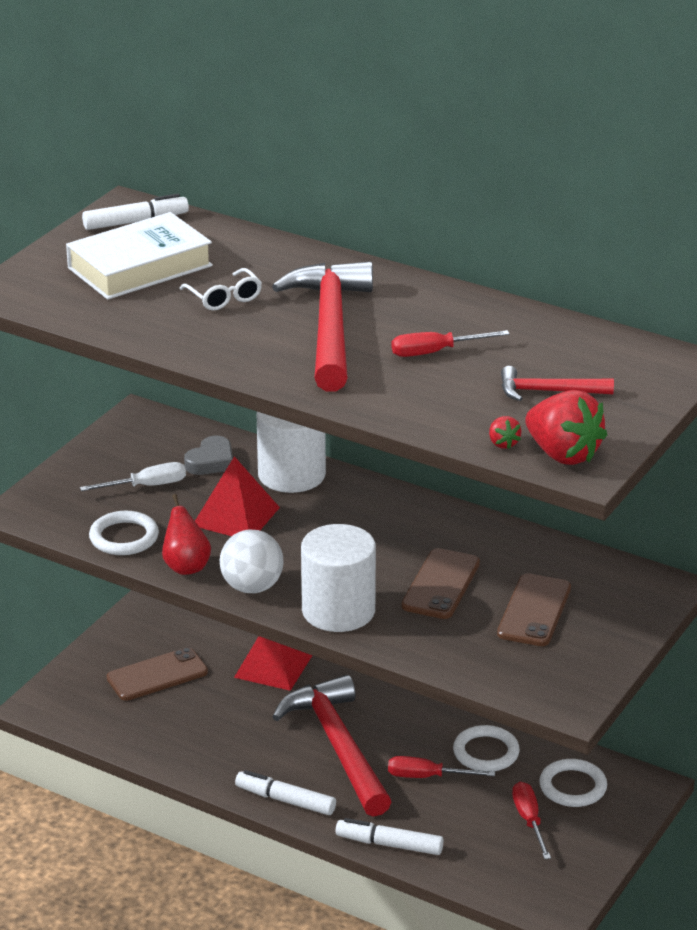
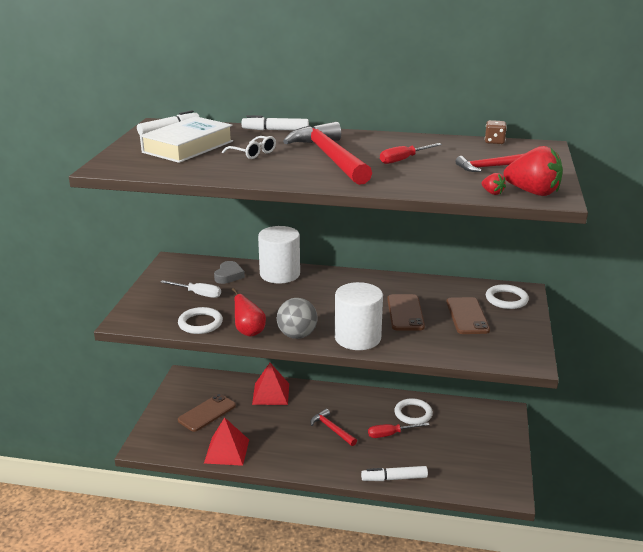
camera: 20 degrees left, 5 degrees down
(147, 486) = (198, 294): white screwdriver -> white screwdriver turned 60 degrees clockwise
(236, 516) = (262, 300): red pyramid -> red pyramid (227, 451)
(252, 587) = (297, 335): white ball -> grey ball
(285, 800) = (320, 467): white marker -> white marker (275, 130)
(338, 746) = (332, 429): red hammer -> red hammer, size x0.49
(529, 820) = (460, 445): red screwdriver -> none
(573, 787) = (470, 421): white ring -> white ring (506, 299)
(614, 337) = (494, 141): none -> brown dice

